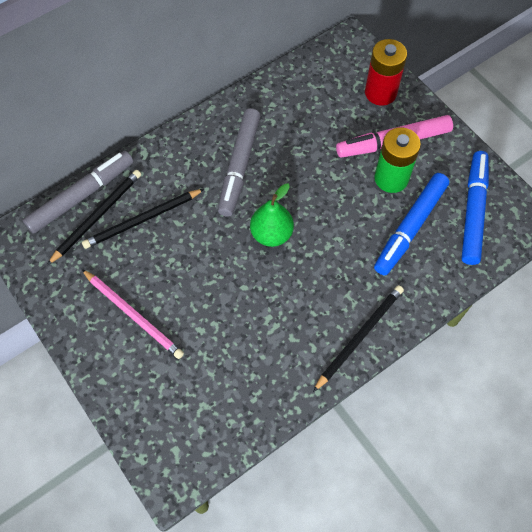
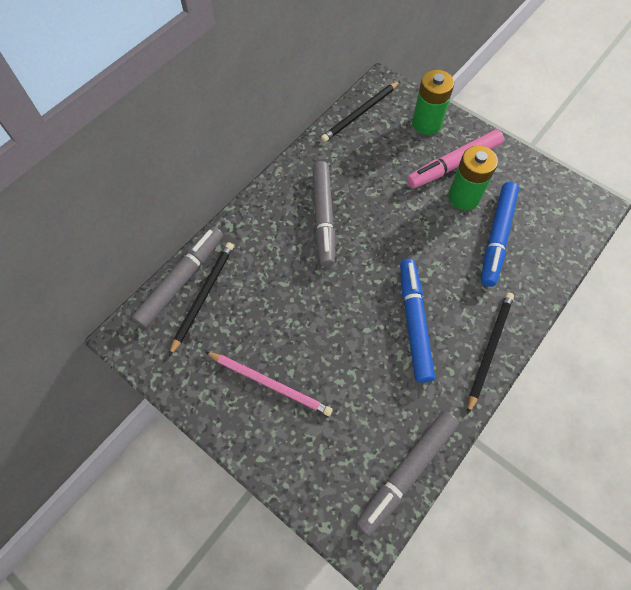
camera: 15 degrees left, 0 degrees up
(142, 220) = (248, 289): black pencil -> black pencil (360, 113)
(235, 430) = (407, 472): none -> grey marker
(271, 234) = (375, 273): green pear -> none
(380, 93) = (426, 123): red battery -> green battery
(473, 211) = (545, 210): blue marker -> blue marker (414, 322)

